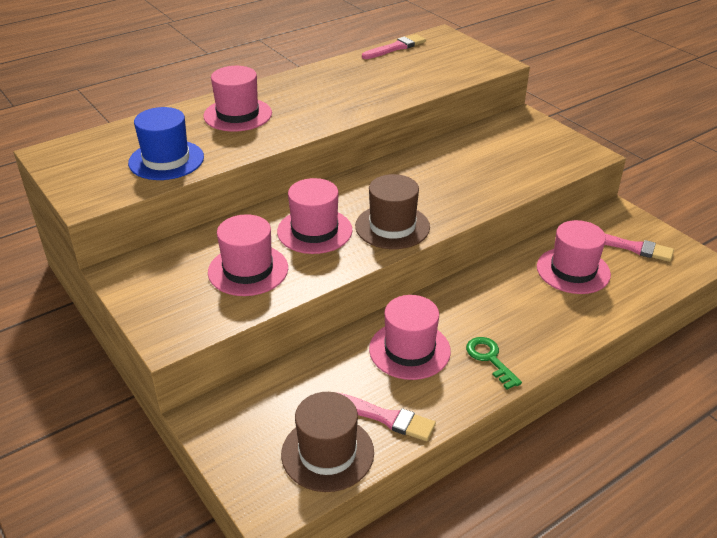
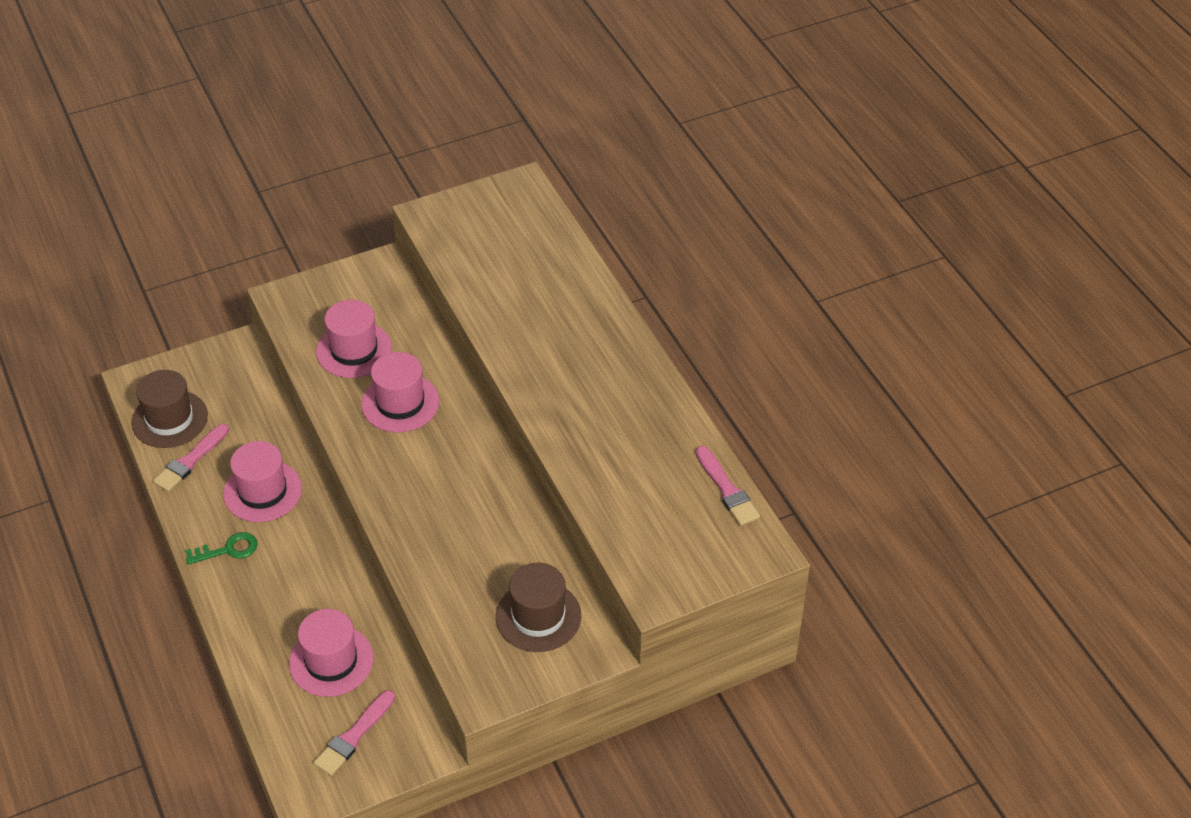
camera: 100 degrees right, 10 degrees up
(166, 160) = (484, 264): blue hat -> none
(237, 115) = (567, 320): pink hat -> none
(392, 226) = (387, 465): brown hat -> brown hat (538, 616)

